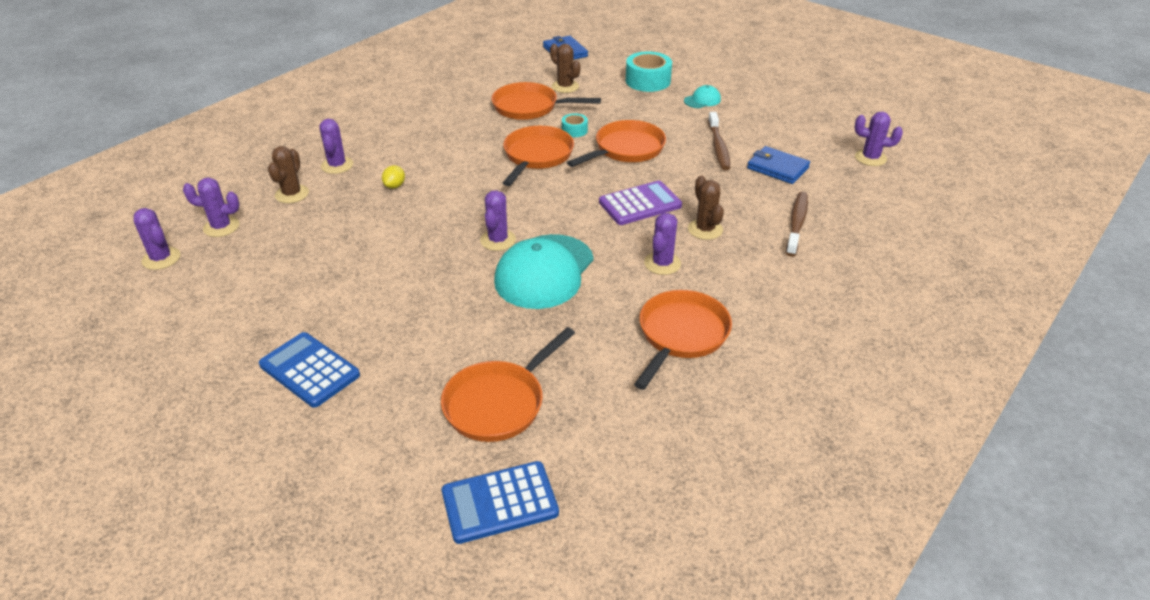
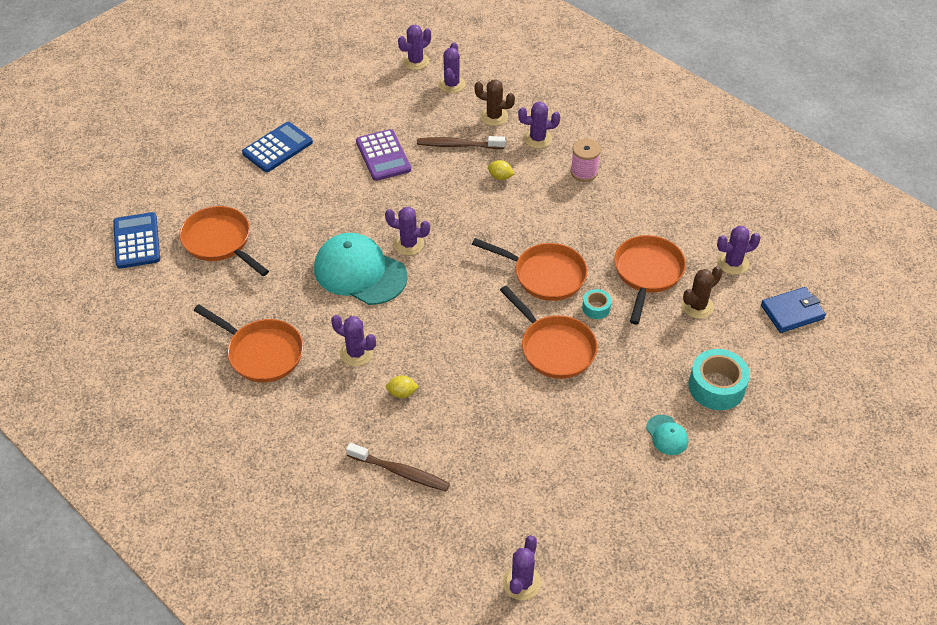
camera: 95 degrees right, 10 degrees up
(393, 138) = (584, 172): none -> pink spool
(514, 72) = (733, 263): none -> purple cactus
(640, 204) = (451, 348): purple calculator -> purple calculator (383, 156)
(705, 229) = (402, 393): brown cactus -> yellow lemon
(718, 147) = (555, 432): brown toothbrush -> brown toothbrush (458, 145)
(777, 168) = (507, 479): blue wallet -> none

